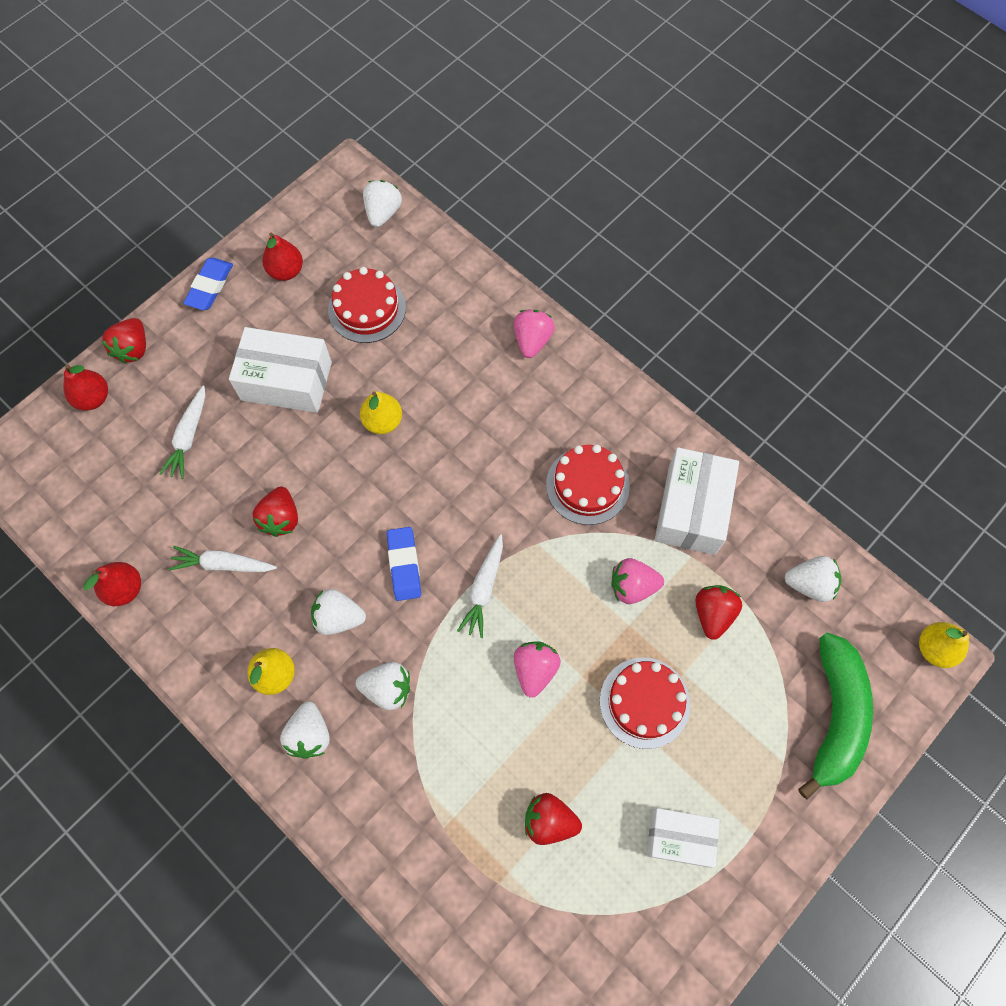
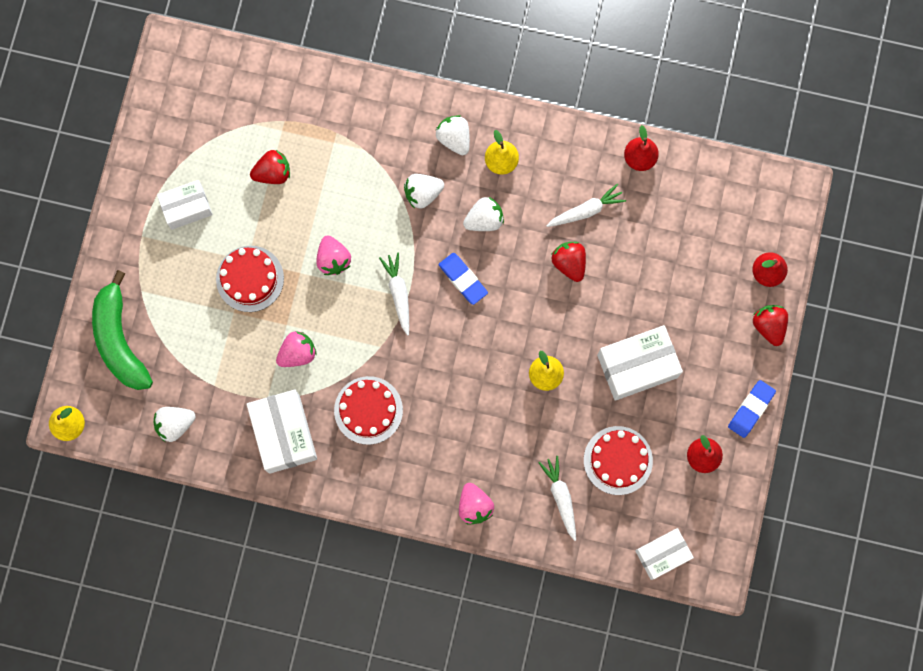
camera: 150 degrees right, 10 degrees up
(189, 436) = (676, 284): white carrot -> white carrot (561, 497)
(210, 286) = (751, 409): blue eraser -> blue eraser turned 45 degrees clockwise
(383, 213) = (662, 554): white strawberry -> white box
(713, 614) = (233, 364): red strawberry -> none

